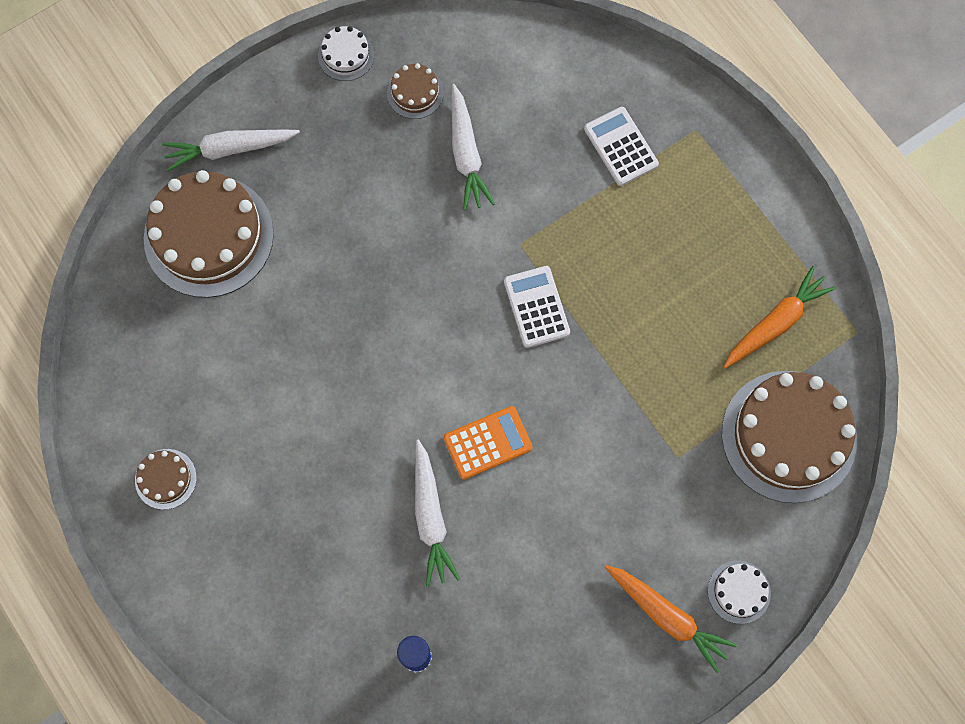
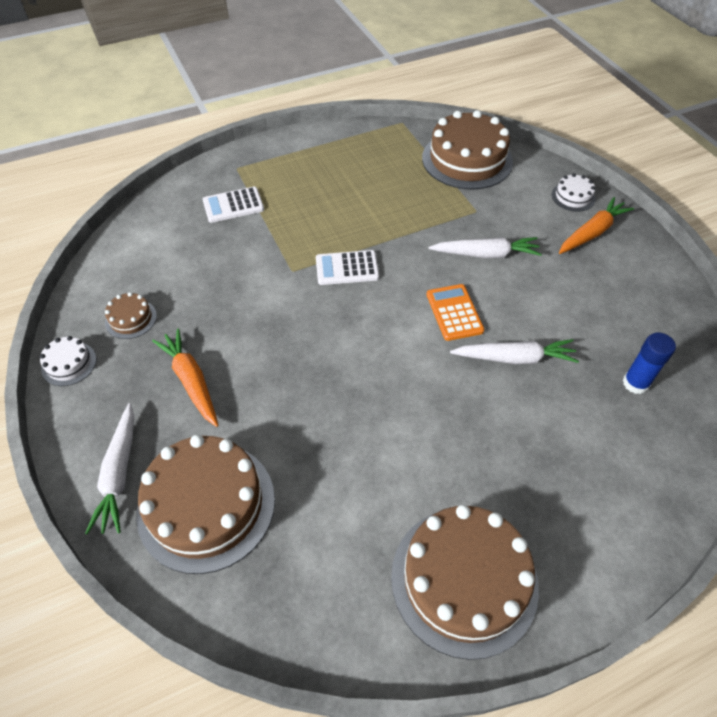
camera: 80 degrees left, 20 degrees down
(165, 479) = (464, 580): brown cake -> brown cake, size x2.21
(466, 154) = (202, 293): white carrot -> white carrot (485, 254)
(776, 323) = (388, 153): orange carrot -> orange carrot (191, 381)

